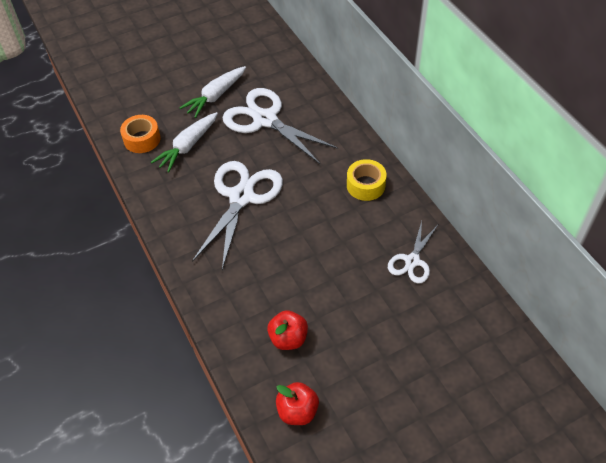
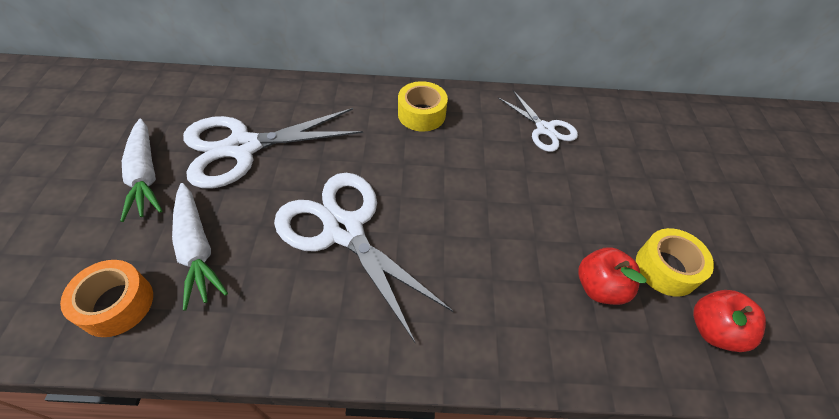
camera: 65 degrees left, 0 degrees up
(330, 373) = (666, 268): none -> yellow tape

